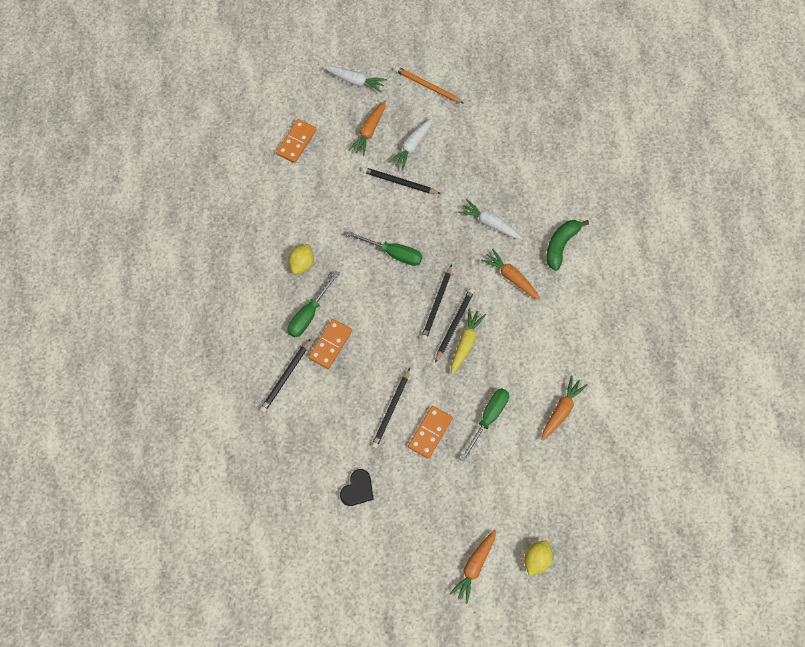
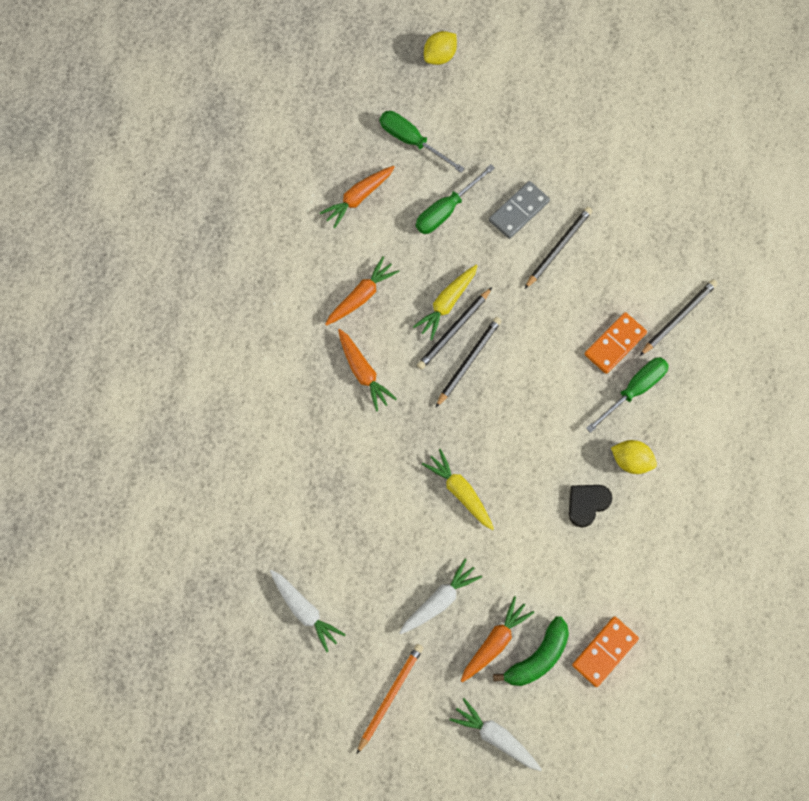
camera: 165 degrees left, 5 degrees up
(302, 264) = (631, 460): yellow lemon -> yellow lemon turned 75 degrees clockwise
(357, 489) = (617, 171): black heart -> black heart (587, 504)
(393, 253) = (506, 444): green screwdriver -> green screwdriver (411, 141)
(399, 182) = (472, 547): black pencil -> none
(417, 214) = (460, 492): none -> yellow carrot
(427, 86) = (390, 696): orange pencil -> orange pencil turned 105 degrees counterclockwise
(430, 432) = (519, 211): orange domino -> grey domino
(474, 566) = (508, 66): orange carrot -> orange carrot (361, 296)
(490, 223) = (366, 453): white carrot -> white carrot (304, 610)
(561, 245) = (284, 399): green banana -> green banana (537, 657)

